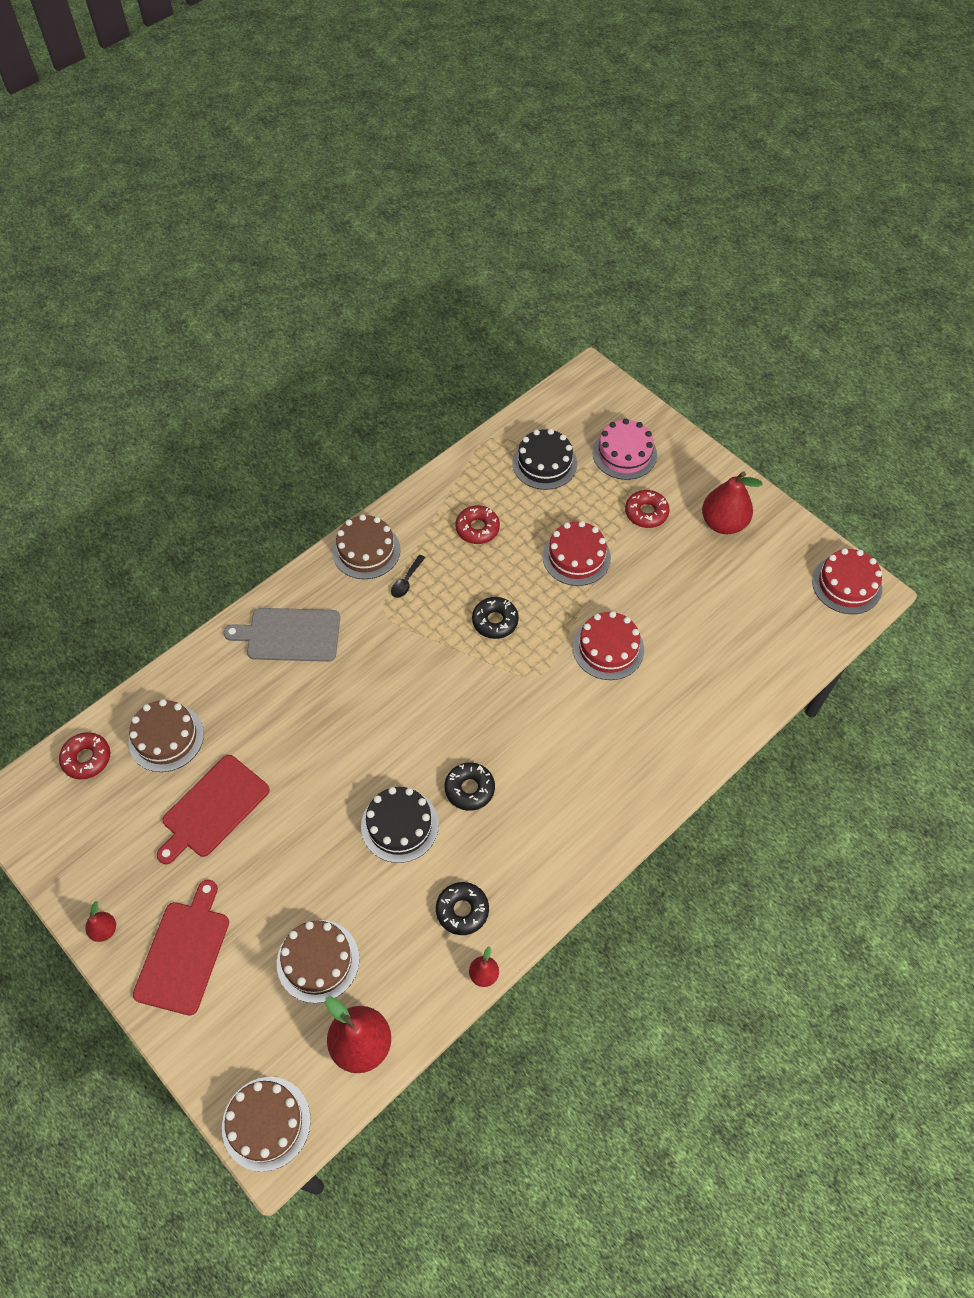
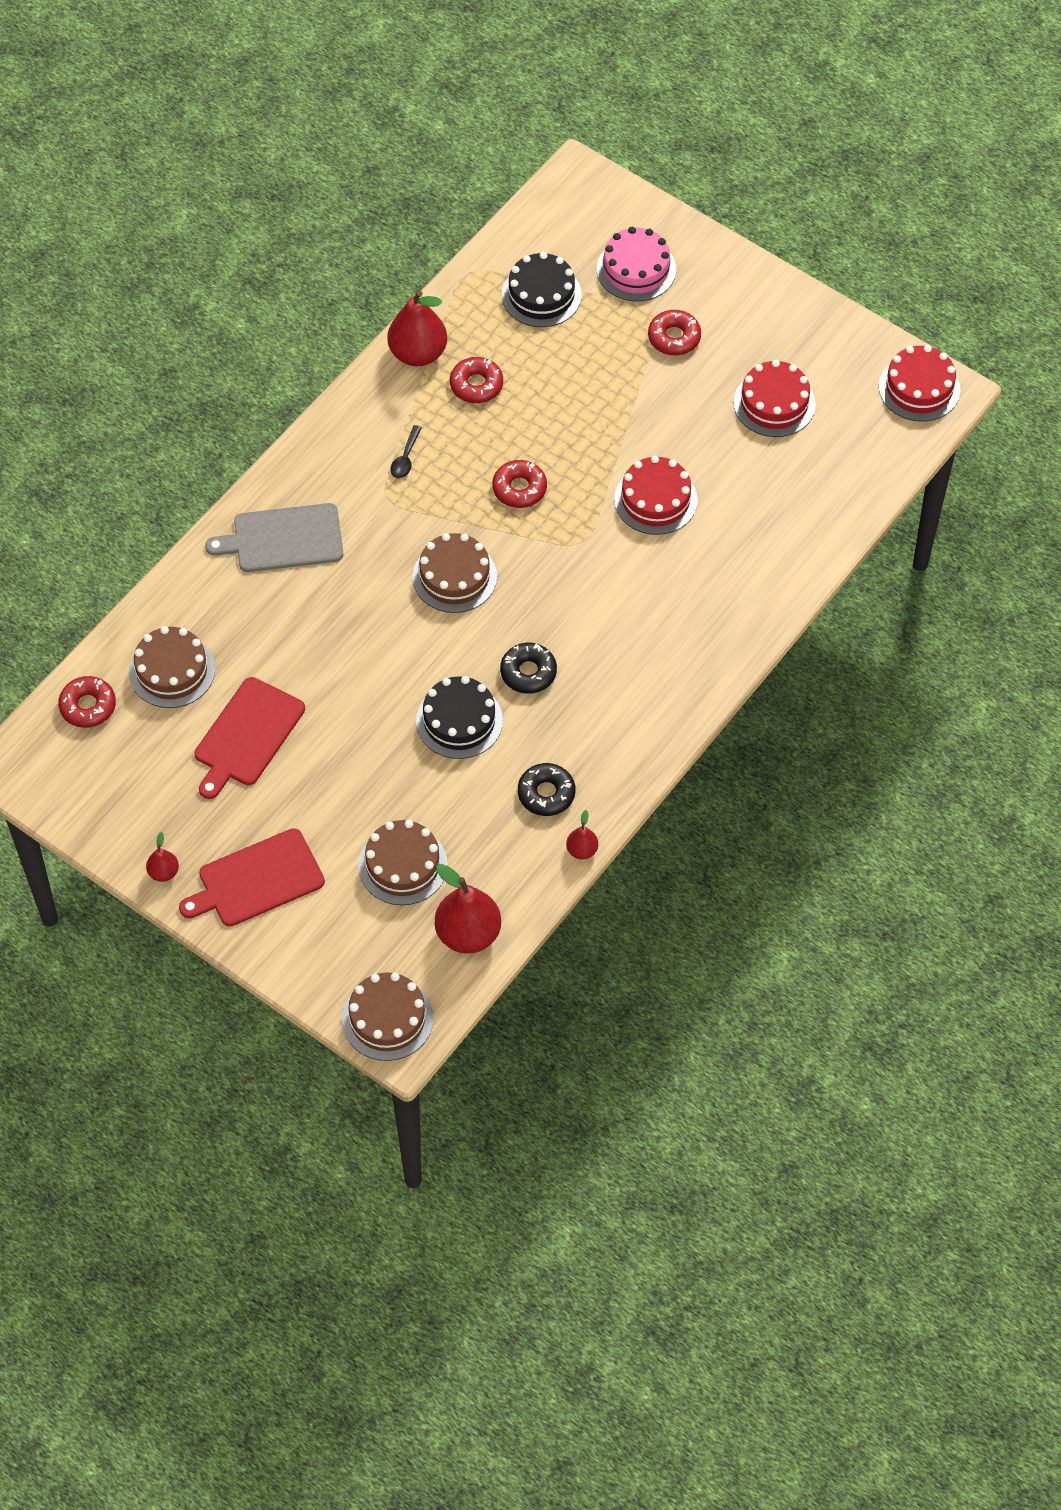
camera: 10 degrees left, 0 degrees up
(184, 953) = (256, 880): red cutting board -> red cutting board turned 120 degrees counterclockwise
(366, 550) = (349, 430): brown cake -> brown cake (454, 577)
(495, 621) = (519, 489): black donut -> red donut
(576, 557) = (600, 401): red cake -> red cake (774, 403)
(723, 523) = (767, 337): red pear -> red pear (418, 353)

